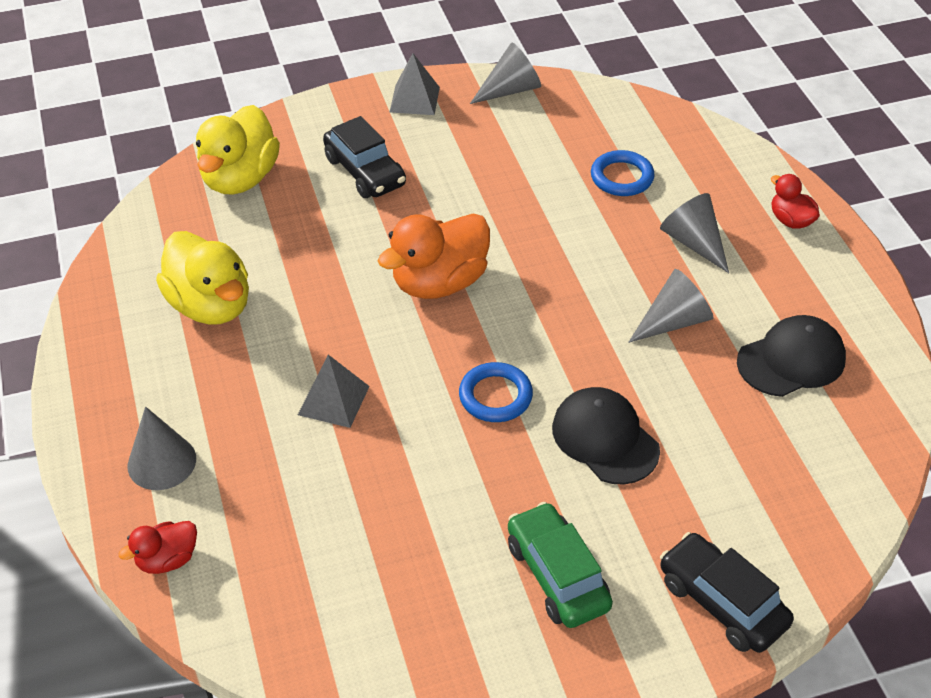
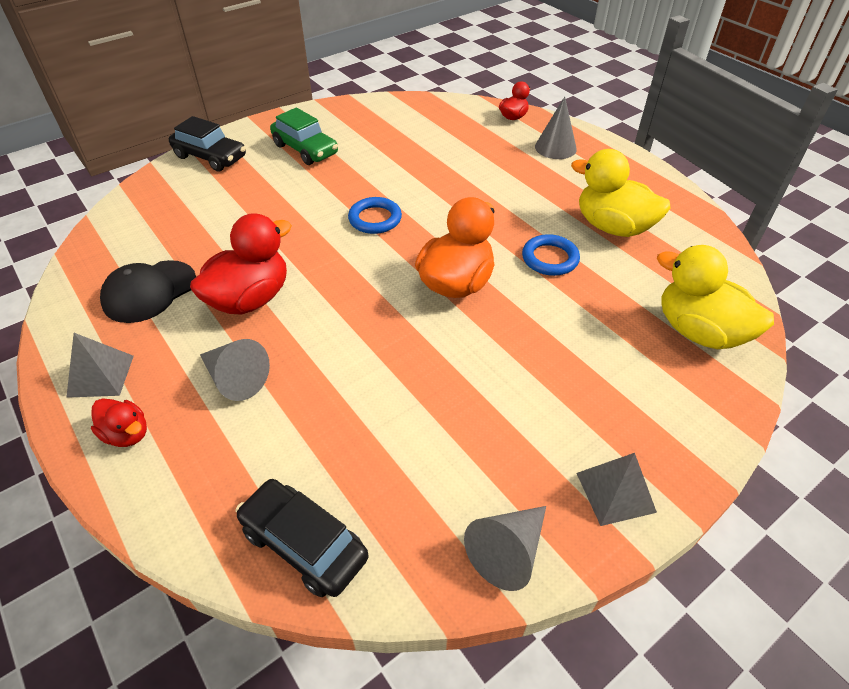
camera: 160 degrees right, 0 degrees up
(240, 178) = (699, 331): yellow duck -> yellow duck turned 45 degrees counterclockwise
(334, 400) = (481, 194): grey pyramid -> grey pyramid (100, 376)
(365, 172) = (593, 371): black car -> black car (304, 544)
(605, 438) = (291, 212): black cap -> none
(622, 177) = (323, 441): blue ring -> blue ring (550, 258)
(673, 321) = (250, 299): grey cone -> red duck

